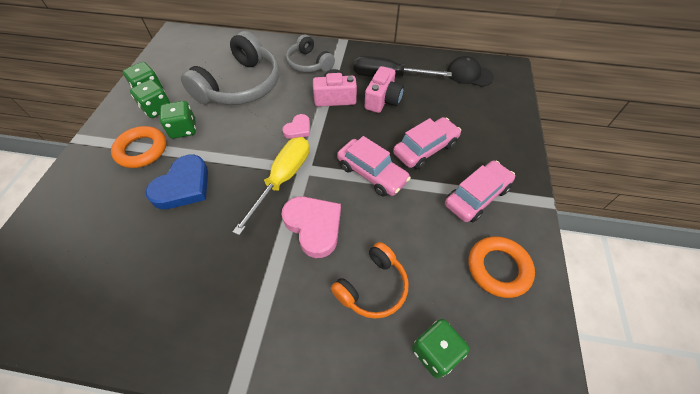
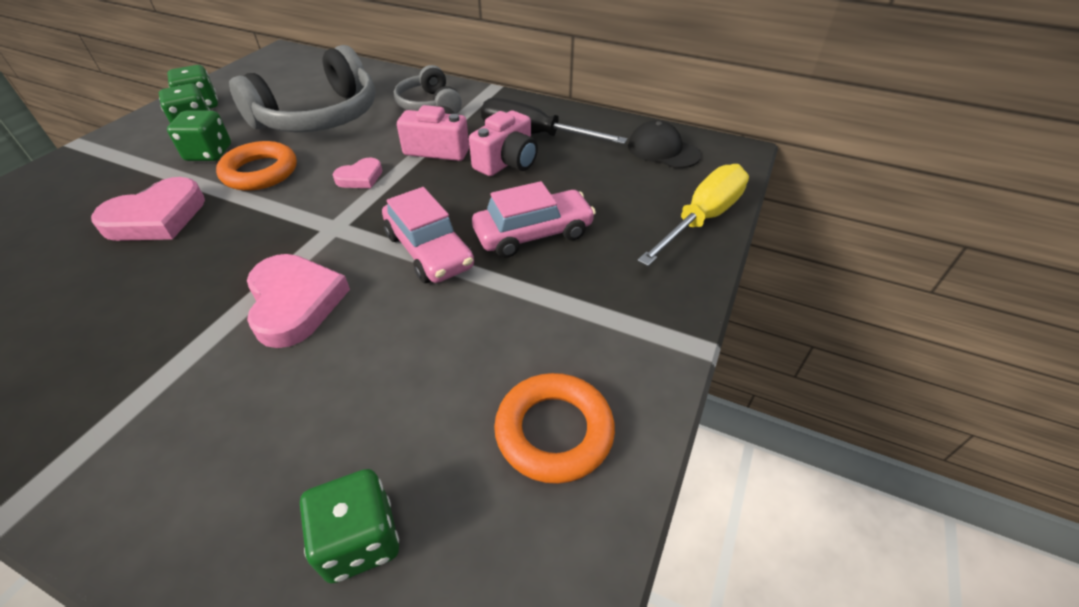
camera: 15 degrees right, 10 degrees down
(142, 150) = (139, 168): orange ring -> orange ring (260, 172)
(183, 186) = (157, 217): blue heart -> pink heart
(282, 179) = (294, 234): yellow screwdriver -> yellow screwdriver (701, 219)
(372, 287) = (324, 408): orange headphones -> none
(476, 196) = (578, 314): pink car -> none

